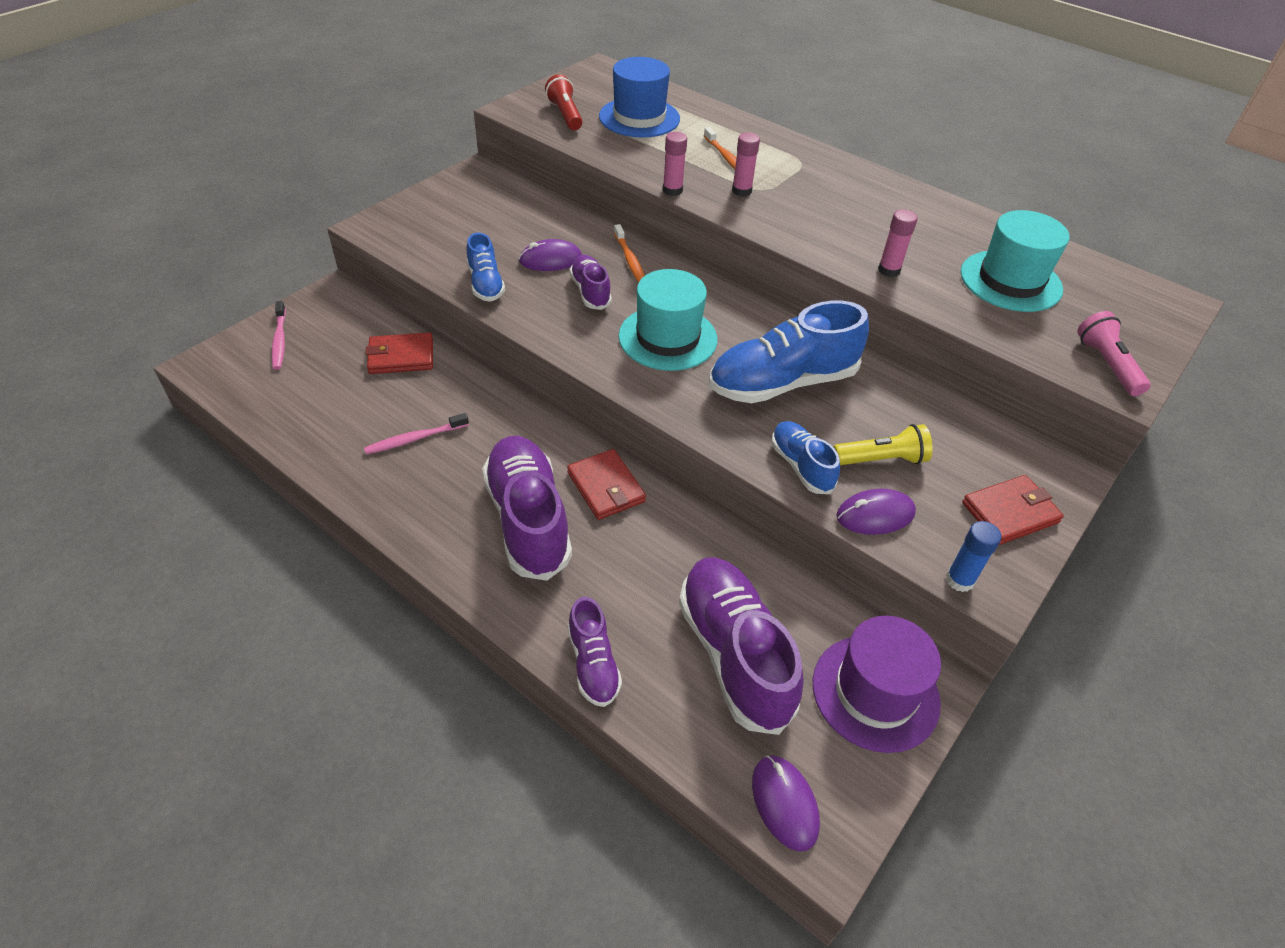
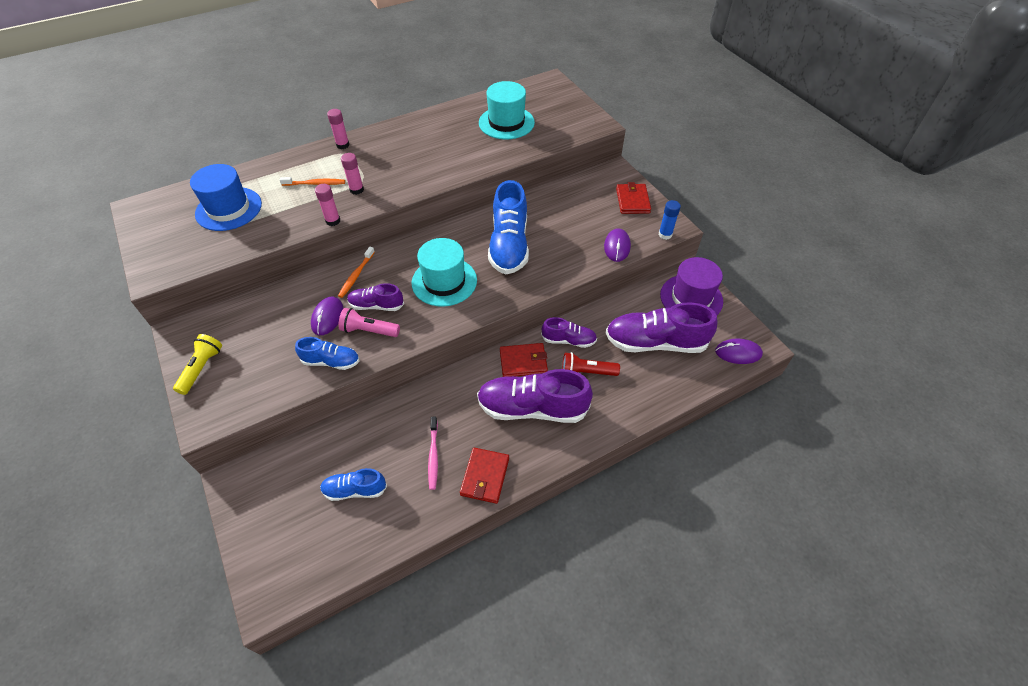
camera: 65 degrees left, 5 degrees up
(279, 340) = (270, 533): pink toothbrush -> none
(401, 356) = (342, 447): red wallet -> red wallet (485, 476)
(565, 115) = (189, 247): red flashlight -> red flashlight (586, 372)
(593, 664) = (643, 404): purple shoe -> purple shoe (568, 340)
(630, 260) = (356, 275): orange toothbrush -> orange toothbrush turned 105 degrees clockwise
(801, 466) = (574, 261): blue shoe -> blue shoe (355, 490)
(882, 459) = (582, 229): yellow flashlight -> yellow flashlight (202, 368)
(889, 270) = (472, 160): pink glue stick -> pink glue stick (343, 145)
(1106, 364) = (581, 121): pink flashlight -> pink flashlight (369, 330)

